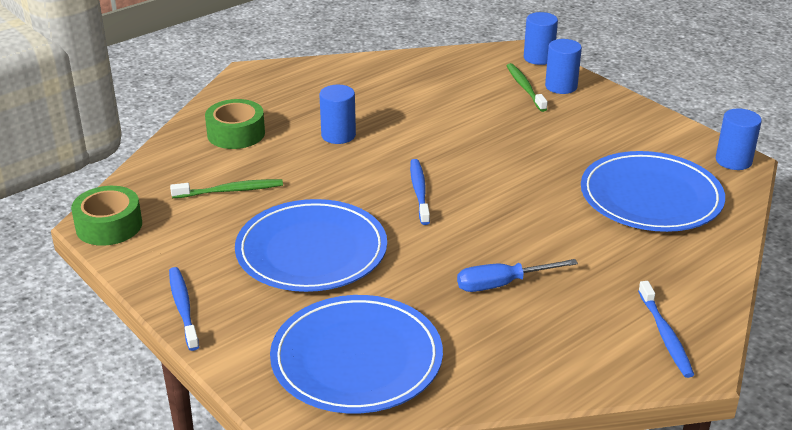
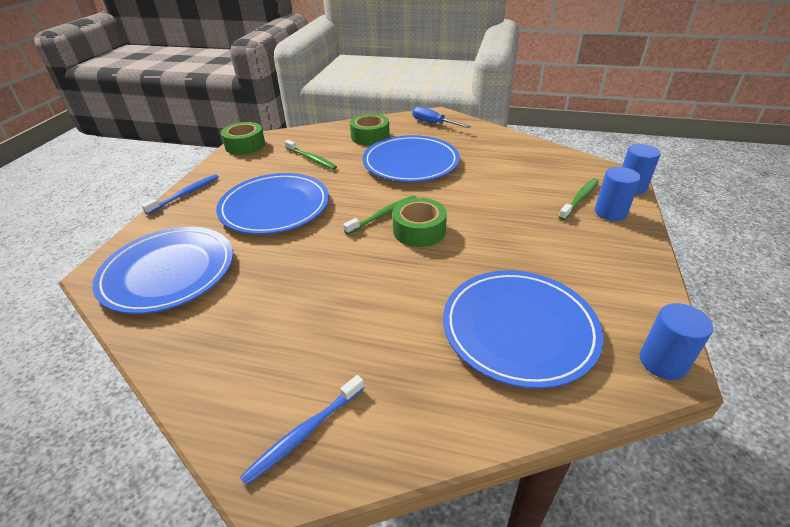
camera: 55 degrees right, 5 degrees up
(338, 135) = (410, 163): blue cylinder -> blue plate
(419, 191) = (383, 215): blue toothbrush -> green toothbrush
(471, 184) = (419, 230): none -> green tape
(502, 284) = (304, 298): blue screwdriver -> blue screwdriver (433, 123)

